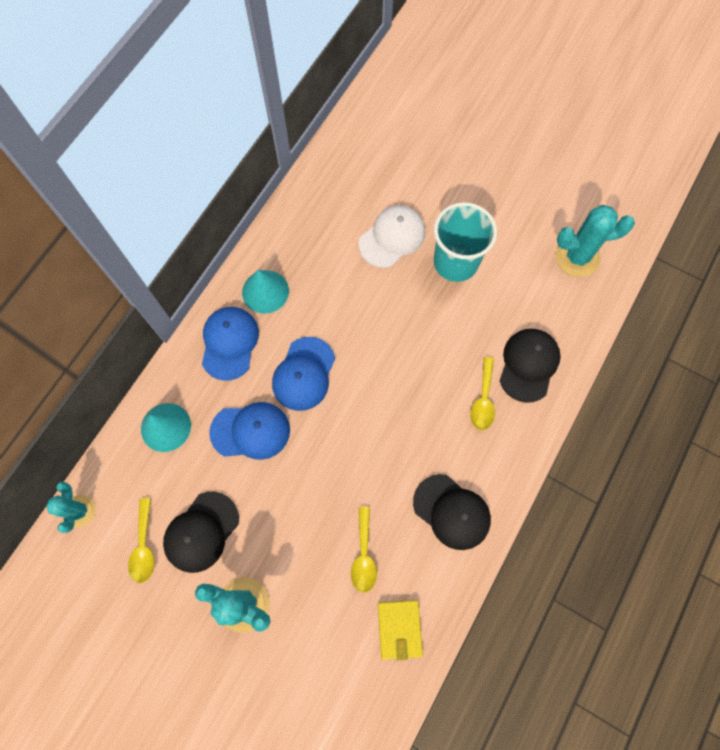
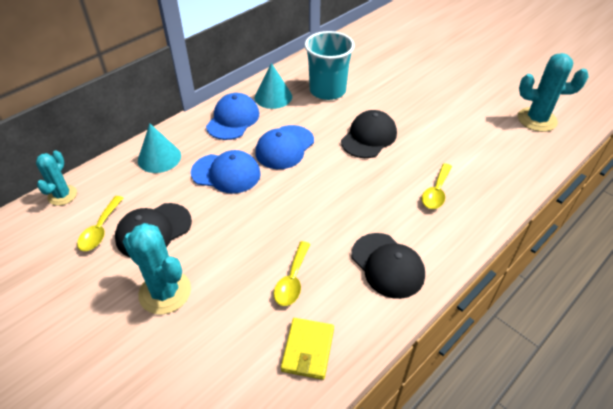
camera: 15 degrees right, 25 degrees down
(392, 237) = (383, 85): white cap -> none
(455, 262) = (431, 106): turquoise cup -> turquoise cup (327, 90)
(528, 365) = (483, 177): black cap -> black cap (369, 137)

